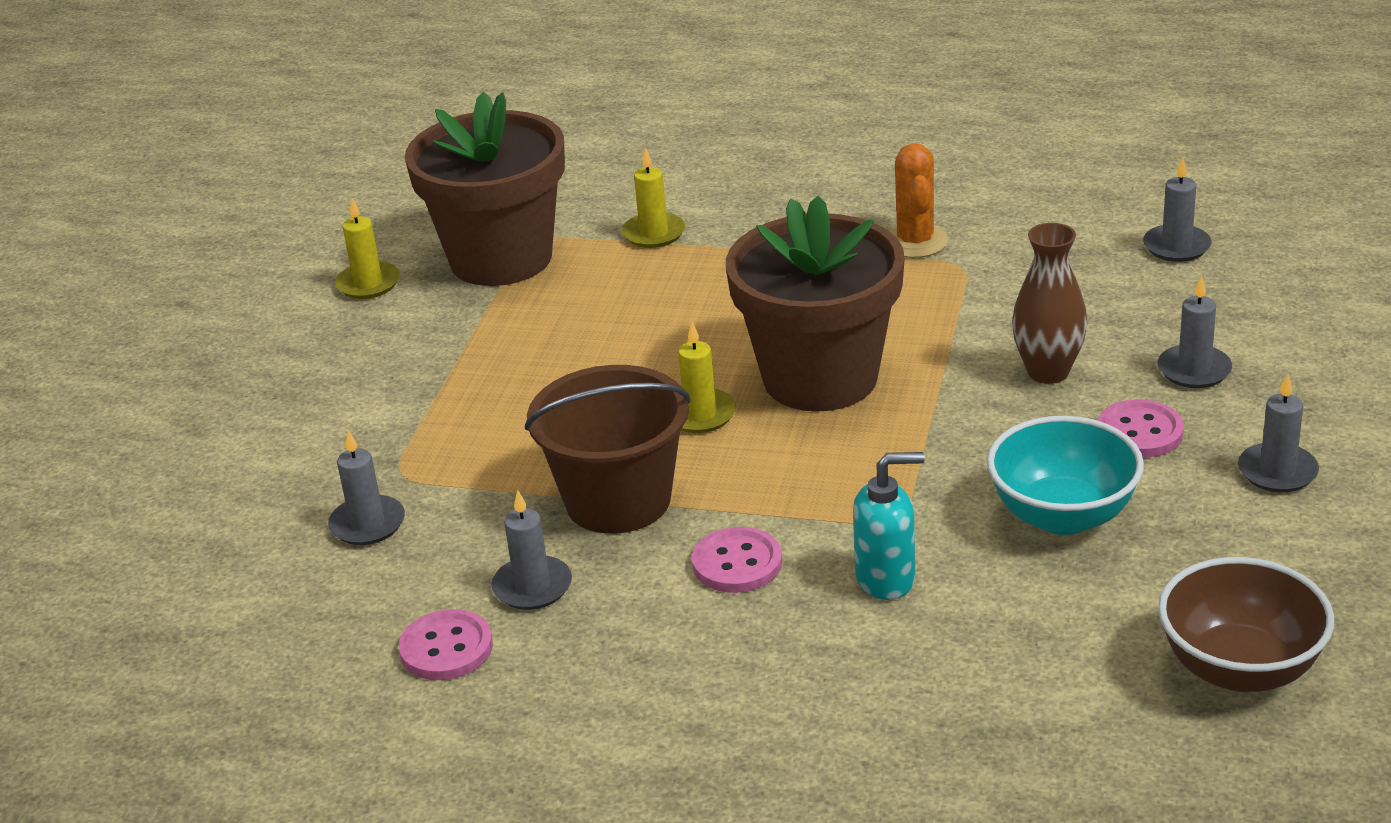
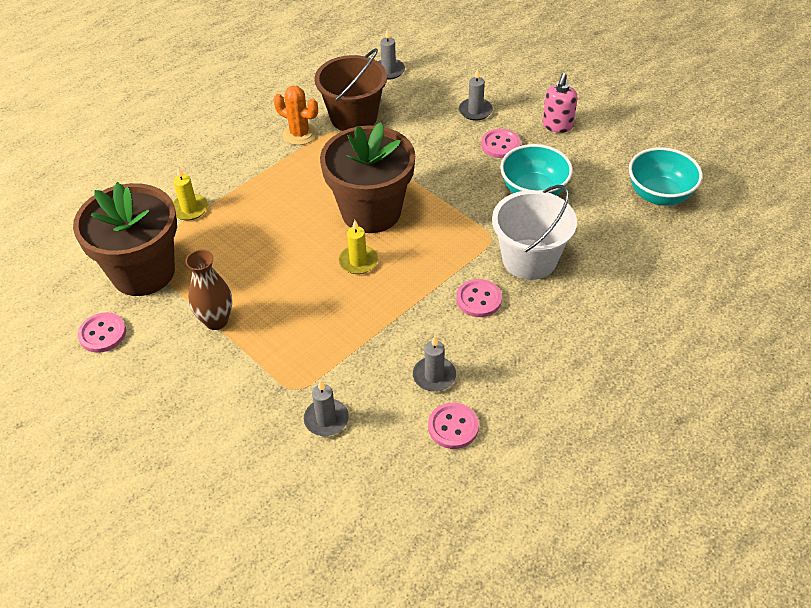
camera: 60 degrees left, 15 degrees up
(368, 284) = (102, 334): yellow candle -> pink button
(618, 500) = (396, 318): brown bucket -> brown bucket (353, 117)
(886, 579) = (529, 259): turquoise soap dispenser -> white bucket
(1048, 372) = (436, 147): brown vase -> brown vase (216, 321)
(1240, 669) = (659, 195): brown bowl -> turquoise bowl
(1277, 471) = (557, 126): grey candle -> pink soap dispenser

